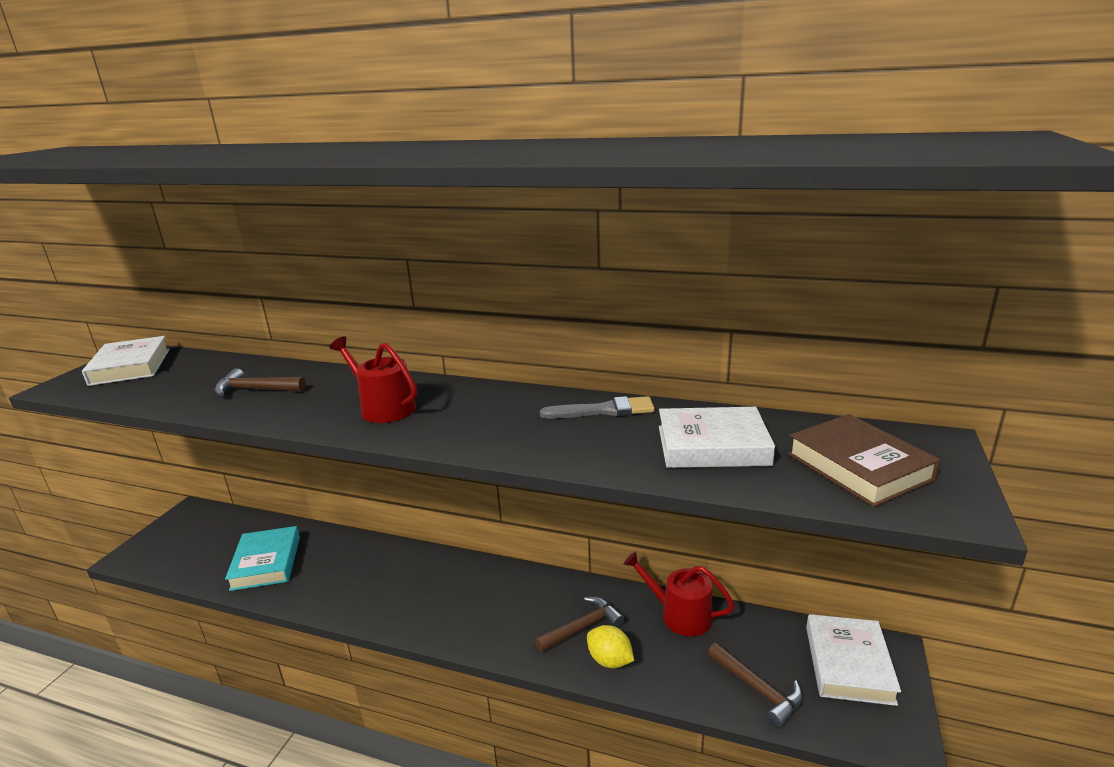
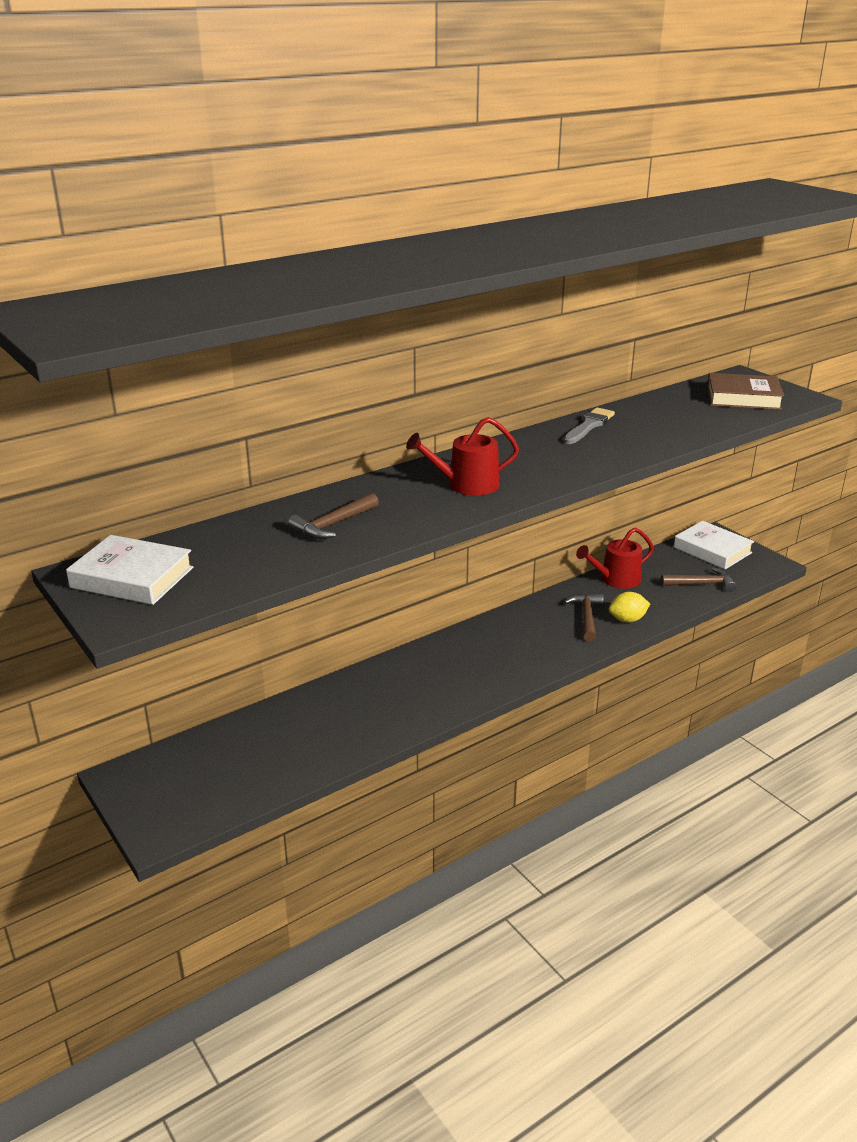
camera: 55 degrees left, 5 degrees up
(266, 563) = (307, 740): turquoise book -> none
(712, 445) = (676, 416): white book -> none

